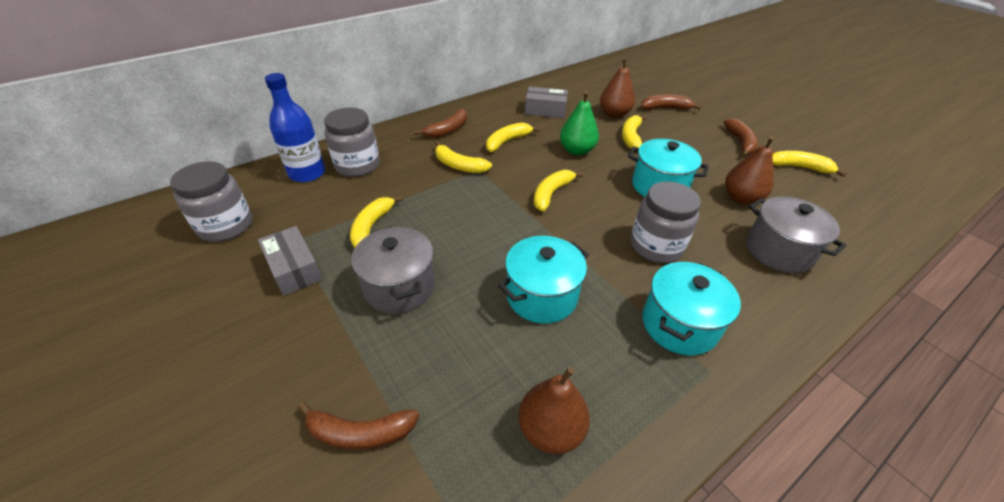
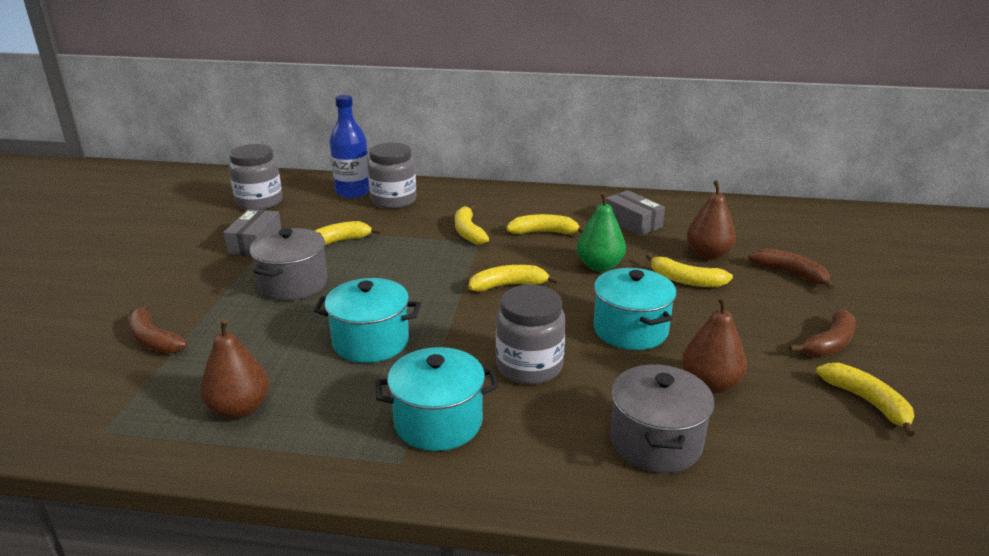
camera: 45 degrees right, 15 degrees down
(447, 130) = (506, 203): brown banana -> none
(631, 137) = (686, 280): yellow banana -> yellow banana turned 120 degrees counterclockwise

